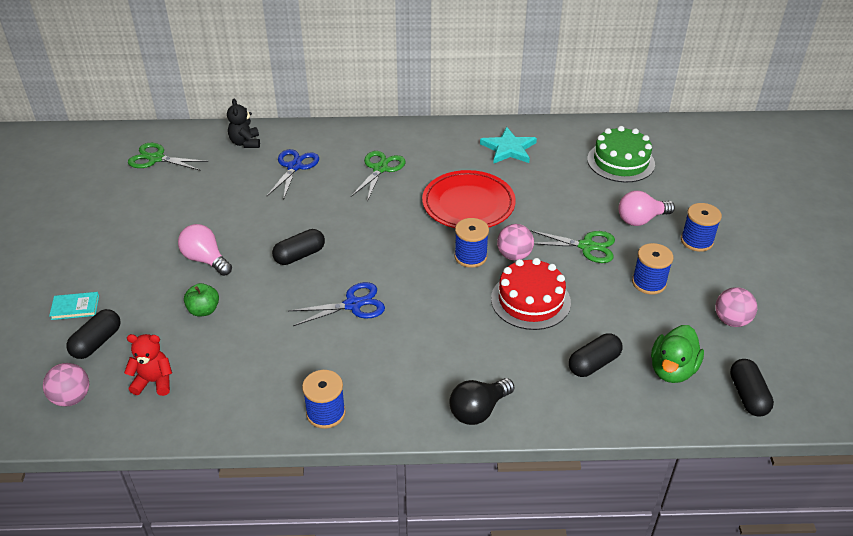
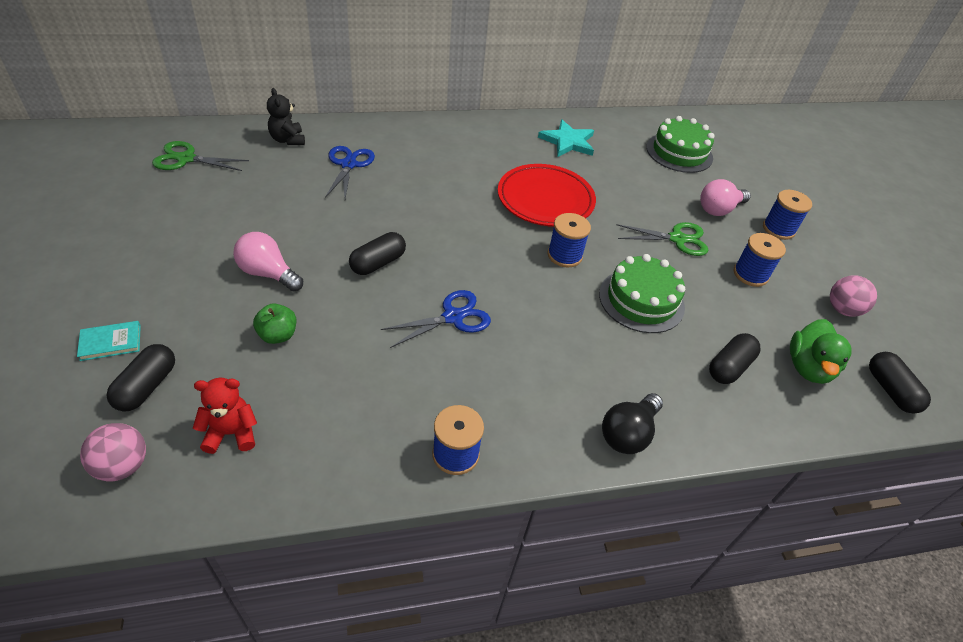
camera: 15 degrees left, 5 degrees up
(380, 169) = (442, 164): green scissors -> none
(514, 255) = (609, 252): pink ball -> none
(530, 300) = (641, 300): red cake -> green cake

